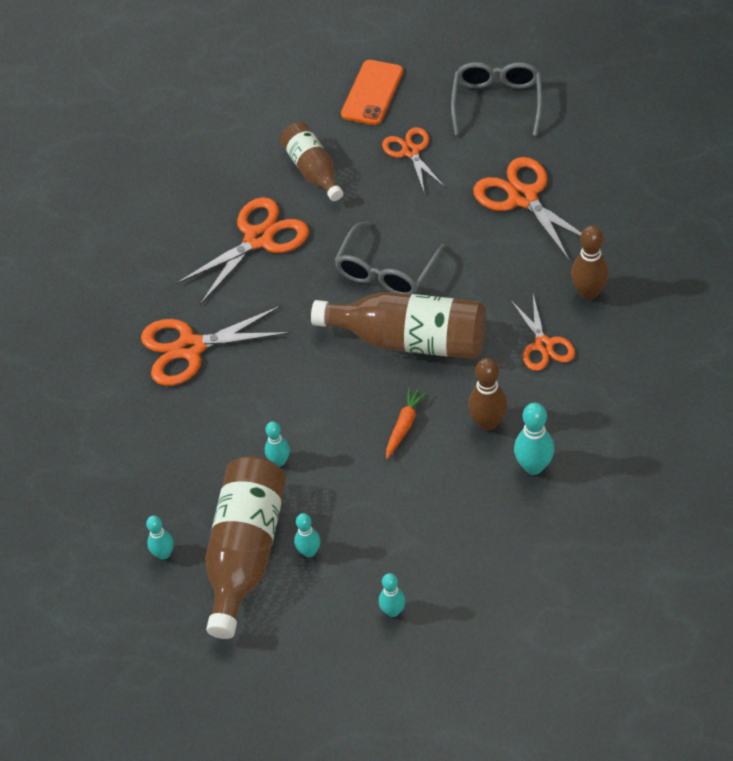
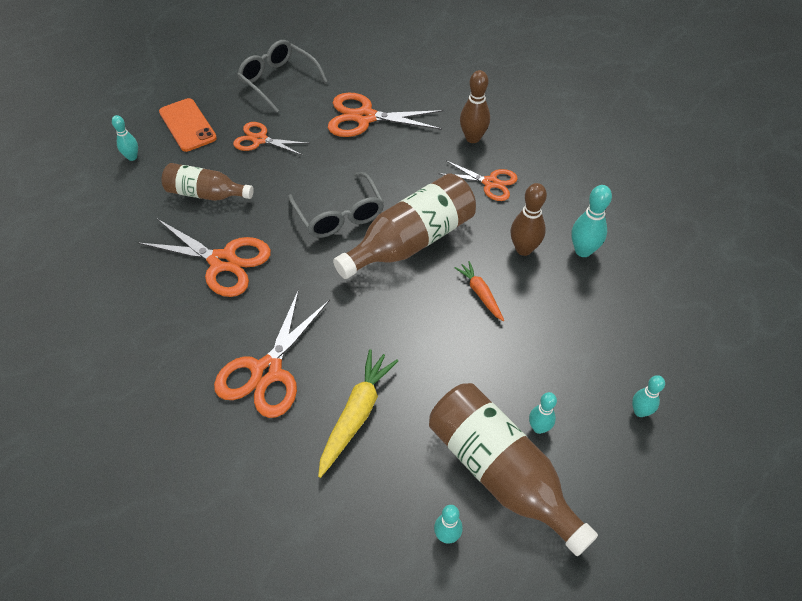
camera: 55 degrees left, 0 degrees up
(208, 429) = (356, 414): none -> yellow carrot
(258, 239) = (223, 261): orange scissors -> orange scissors turned 120 degrees clockwise
(279, 461) = (435, 388): turquoise bowling pin -> turquoise bowling pin (132, 157)

